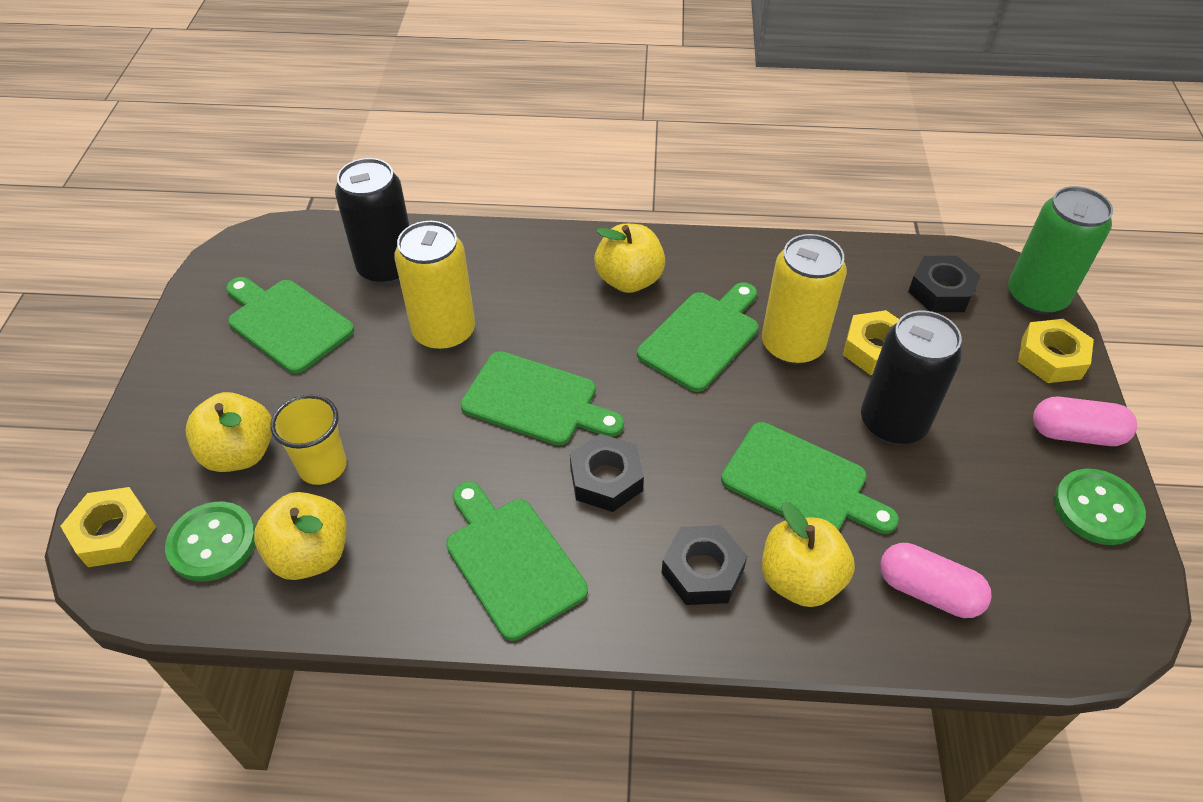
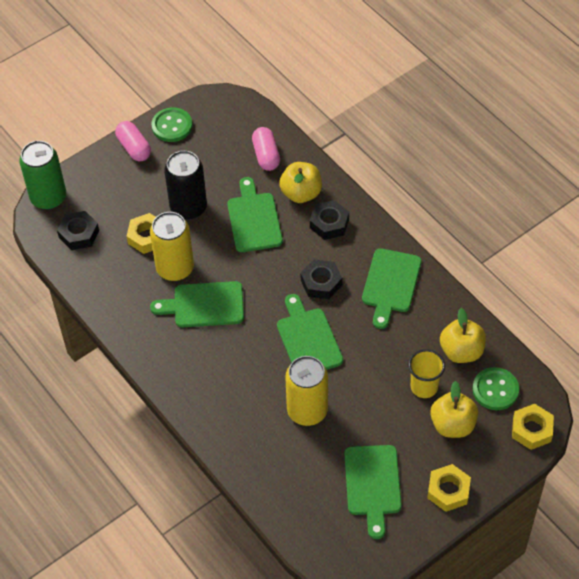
camera: 130 degrees left, 5 degrees up
(387, 268) = (293, 477): black can -> none
(629, 280) = (194, 362): yellow apple -> none
(1051, 358) = (90, 175): yellow nut -> yellow nut (448, 491)

